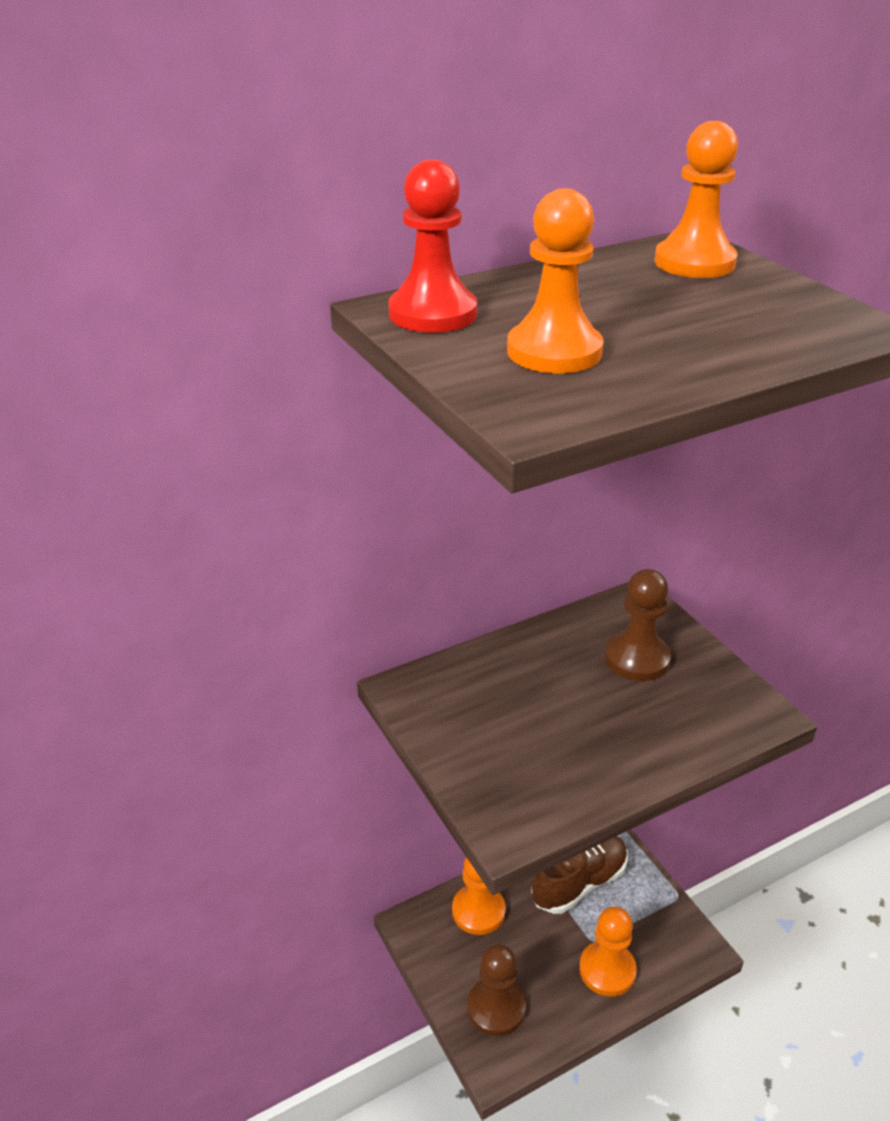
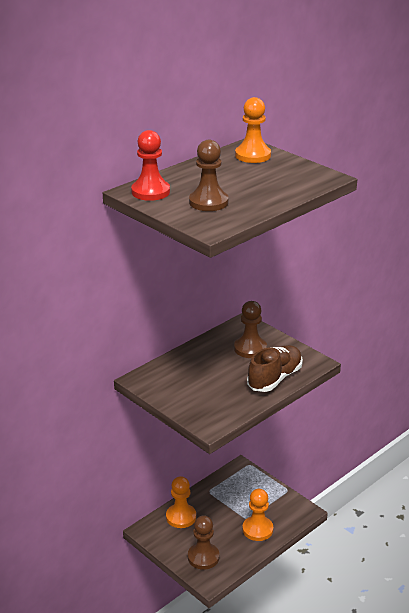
camera: 15 degrees left, 5 degrees down
(554, 352) = (208, 202): orange pawn -> brown pawn
(579, 883) = (232, 494): brown shoe -> brown shoe (274, 378)

